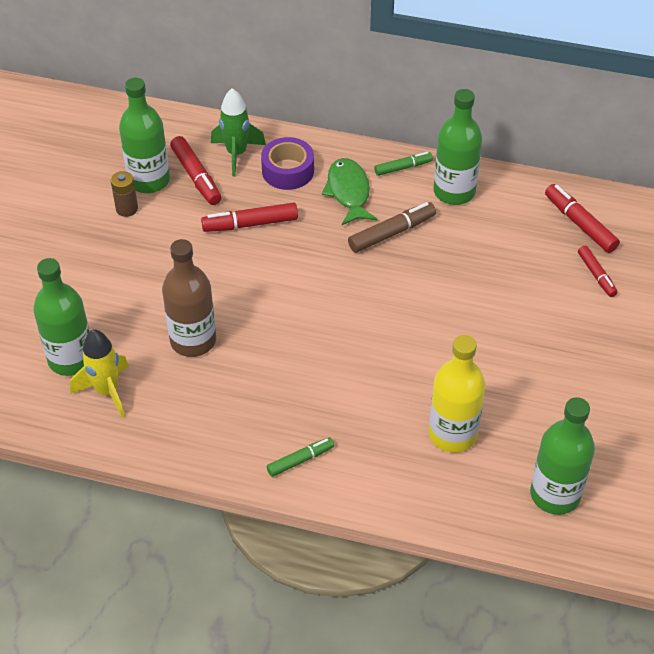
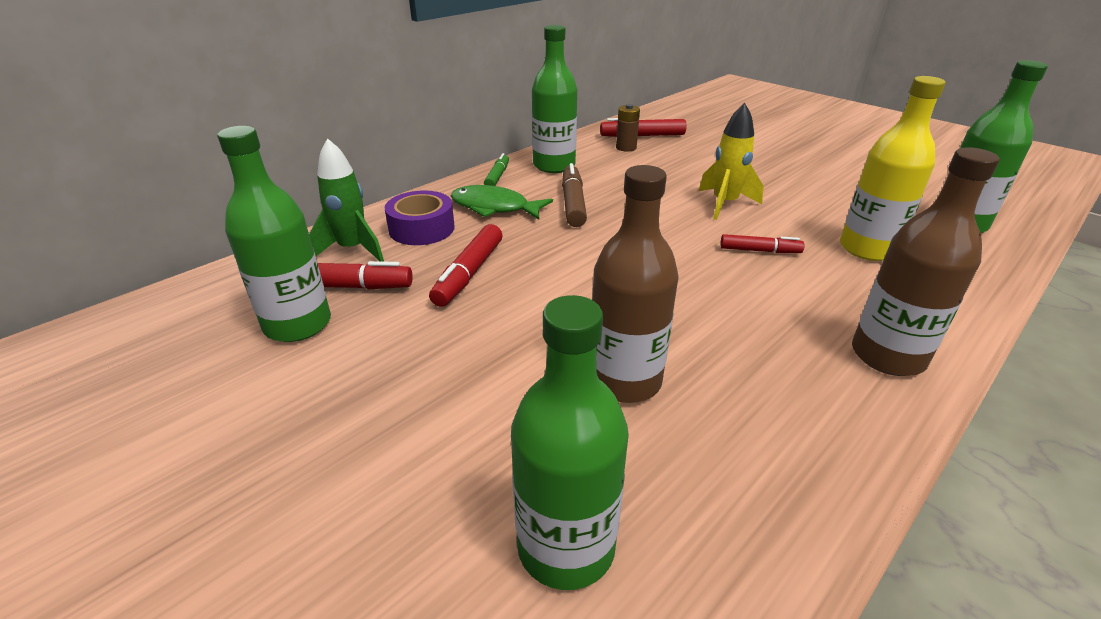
camera: 60 degrees left, 15 degrees down
(107, 391) = (674, 520): yellow rocket -> yellow rocket (725, 204)
(127, 209) = (318, 361): brown battery -> brown battery (626, 147)
(300, 460) = (887, 356): green marker -> brown bottle
(596, 275) = (702, 145): red marker -> red marker (759, 251)

